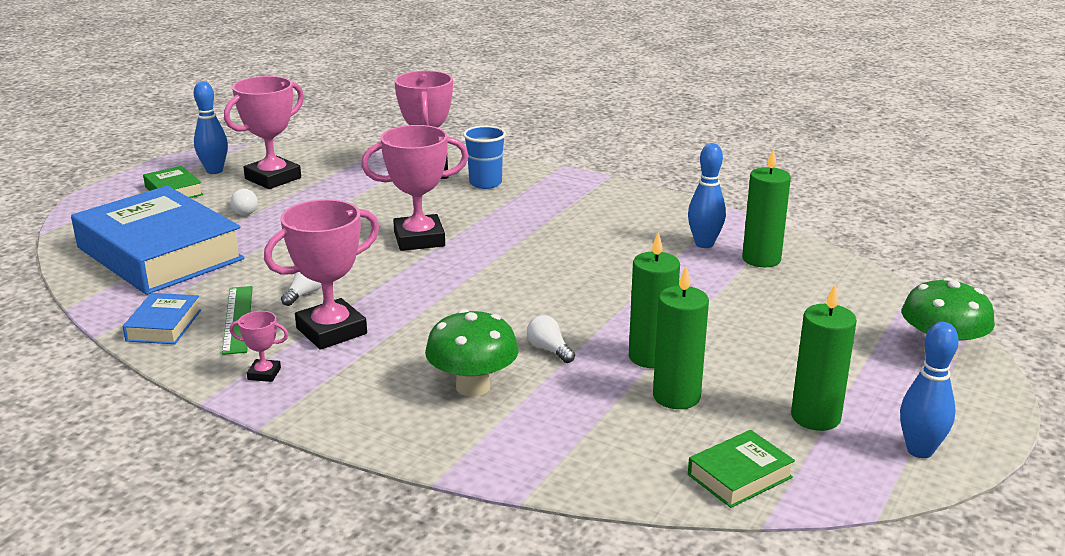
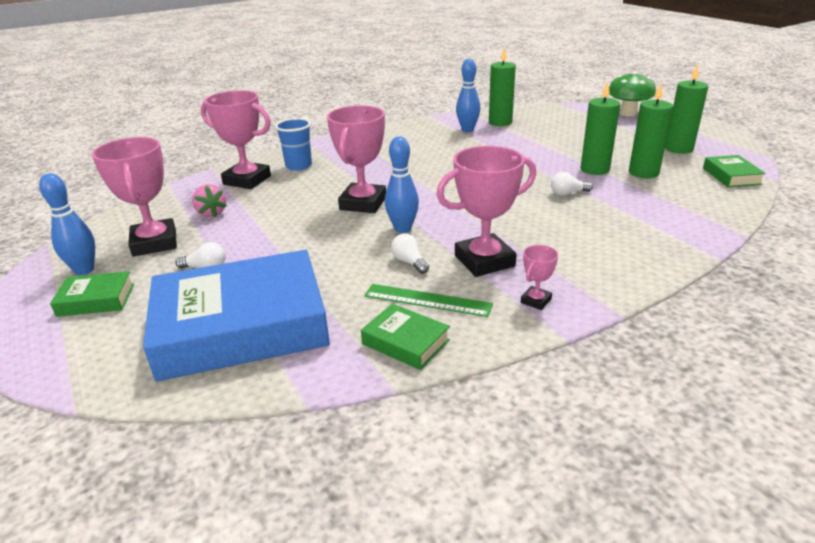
camera: 60 degrees left, 5 degrees up
(164, 325) = (405, 342): blue book -> green book
(331, 331) = (484, 261): pink trophy -> pink trophy turned 75 degrees clockwise
(344, 180) = (211, 213): none -> pink strawberry
(473, 387) = (602, 224): green mushroom -> none
(919, 450) = (717, 137): blue bowling pin -> blue bowling pin (402, 229)

